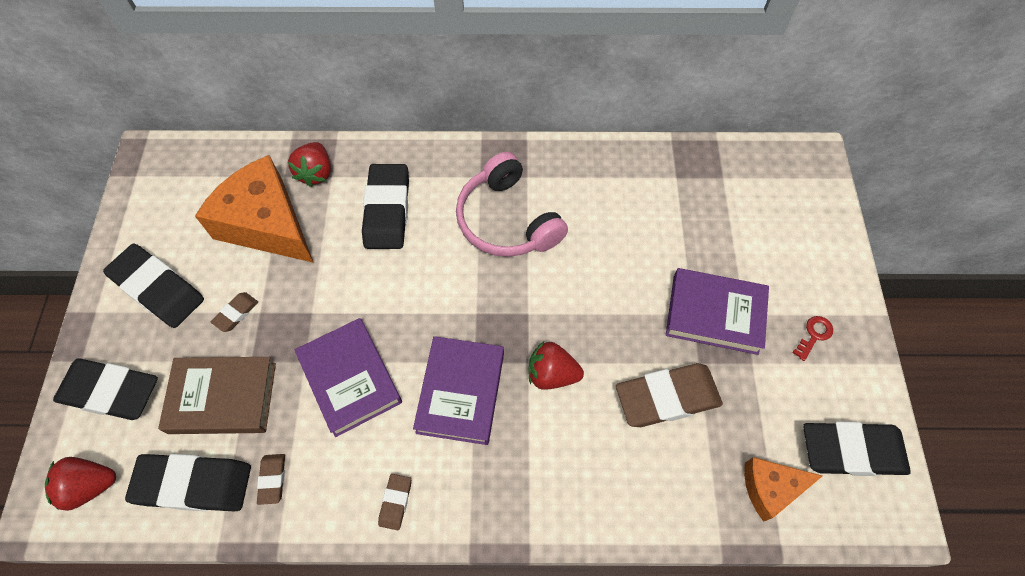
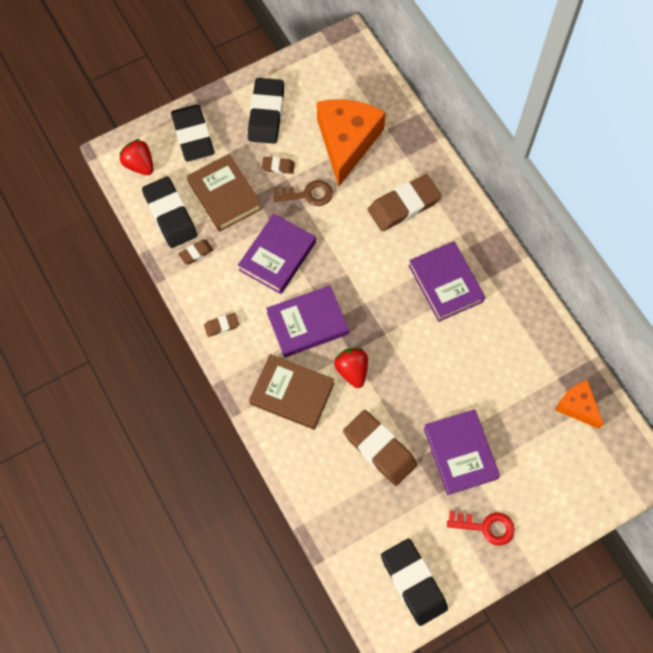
camera: 60 degrees right, 5 degrees up
(297, 300) = (308, 194): none -> brown key
(316, 173) = (402, 145): red strawberry -> none
(387, 210) = (404, 205): black eraser -> brown eraser
(507, 220) = (445, 283): pink headphones -> purple book
(541, 462) = (292, 393): none -> brown book
(770, 488) = (356, 539): orange cheese -> orange cheese (577, 406)
(814, 335) = (486, 527): red key -> red key, size x1.57

